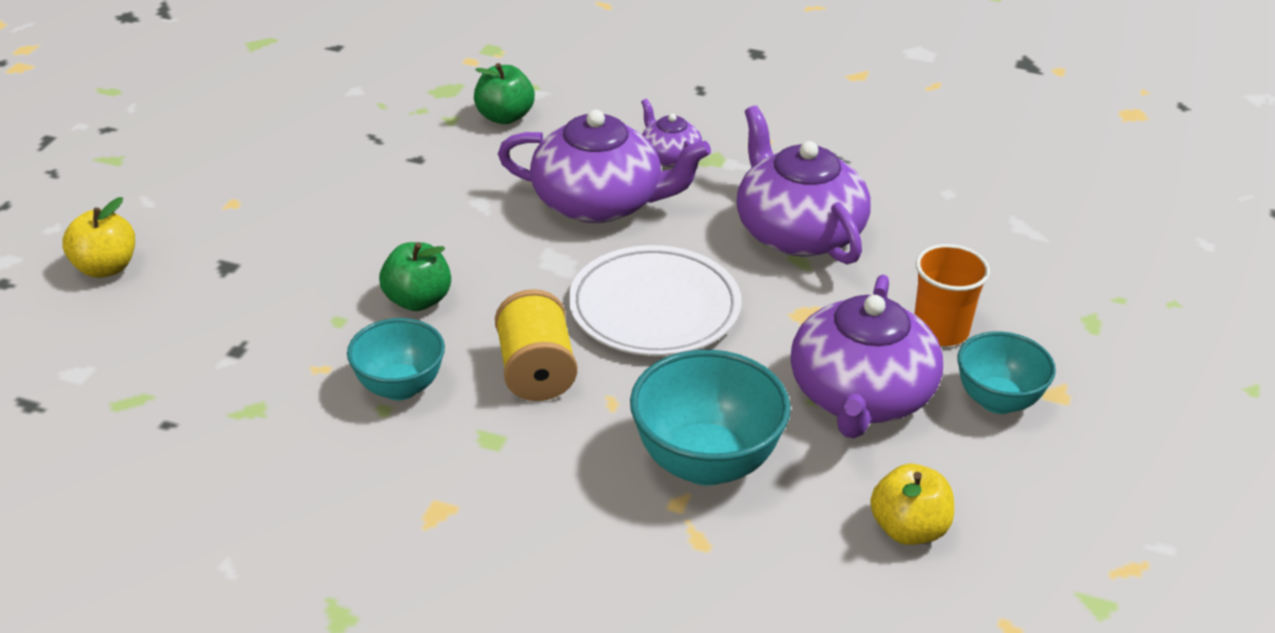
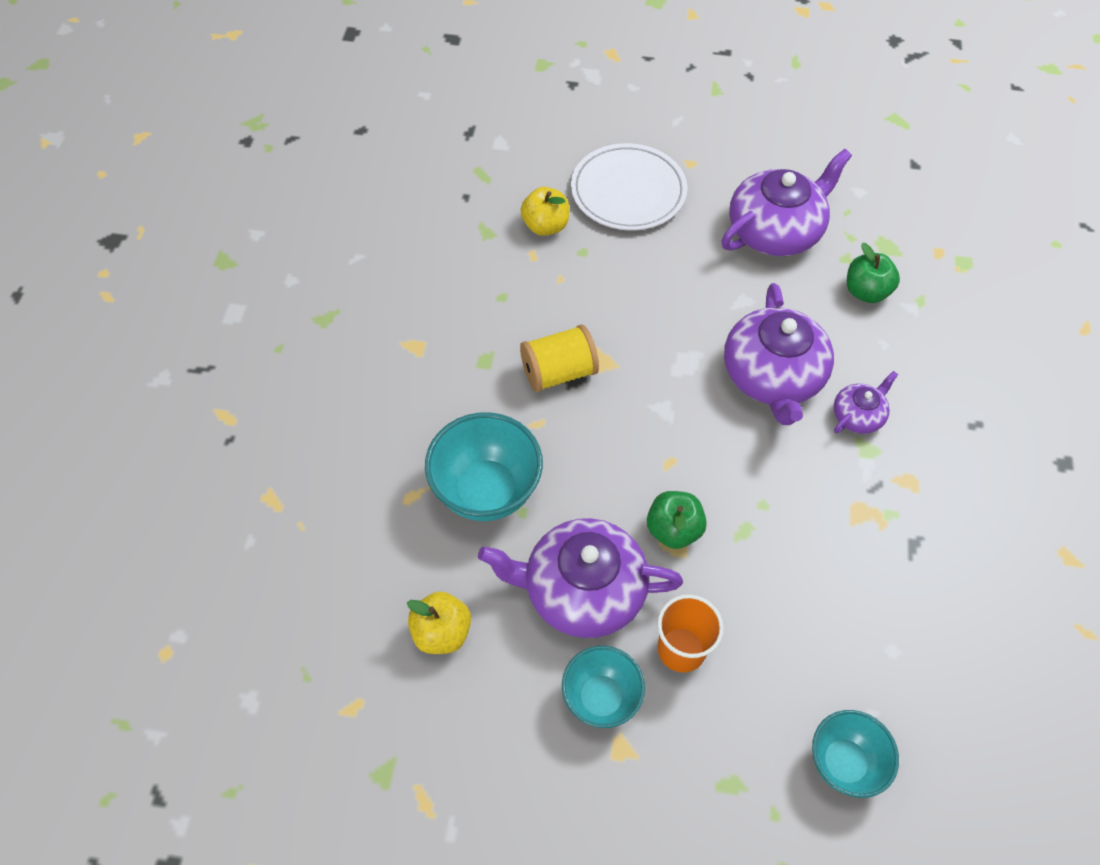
camera: 80 degrees right, 20 degrees up
(105, 267) = (601, 123): yellow apple -> yellow apple (545, 226)
(400, 387) = (524, 300): turquoise bowl -> turquoise bowl (843, 763)
(417, 300) = (616, 289): green apple -> green apple (673, 530)
(654, 308) = (650, 434): white plate -> white plate (628, 191)
(797, 232) = (784, 525): purple teapot -> purple teapot (775, 230)

